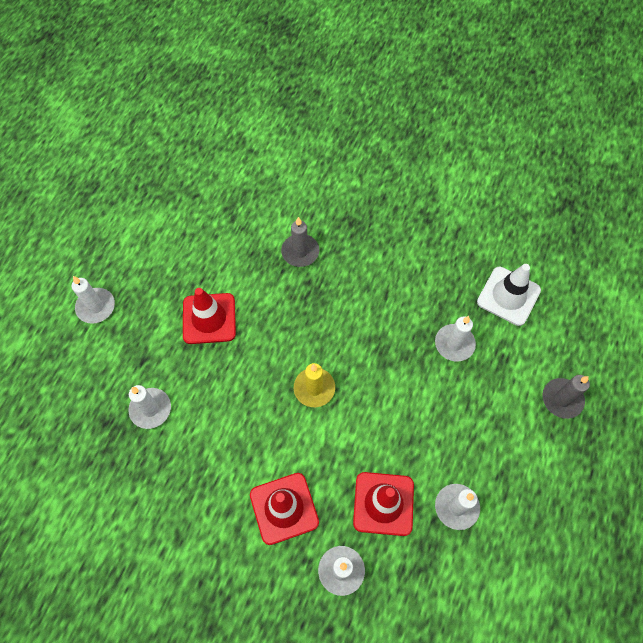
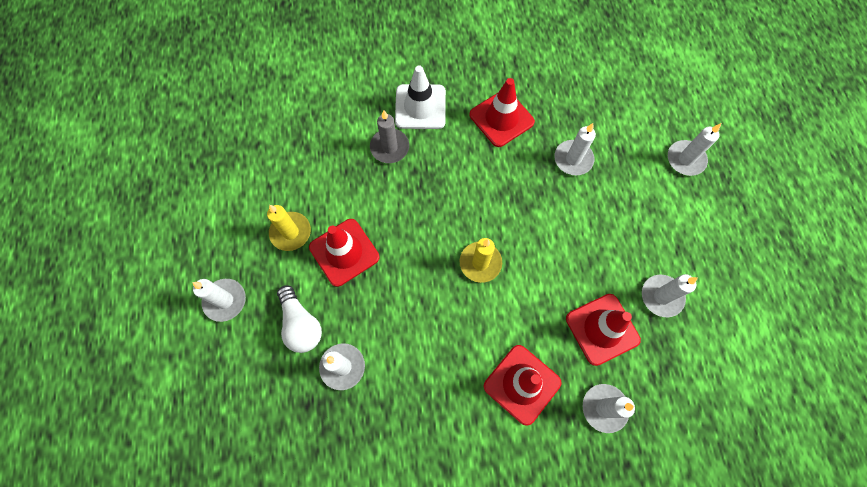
camera: 30 degrees left, 5 degrees up
(140, 357) = (301, 324): none -> white light bulb
(178, 280) = (290, 232): none -> yellow candle
(412, 275) = (501, 118): none -> red traffic cone
(508, 296) = (591, 95): white traffic cone -> white traffic cone (420, 107)
(562, 399) = (685, 159): grey candle -> white candle

